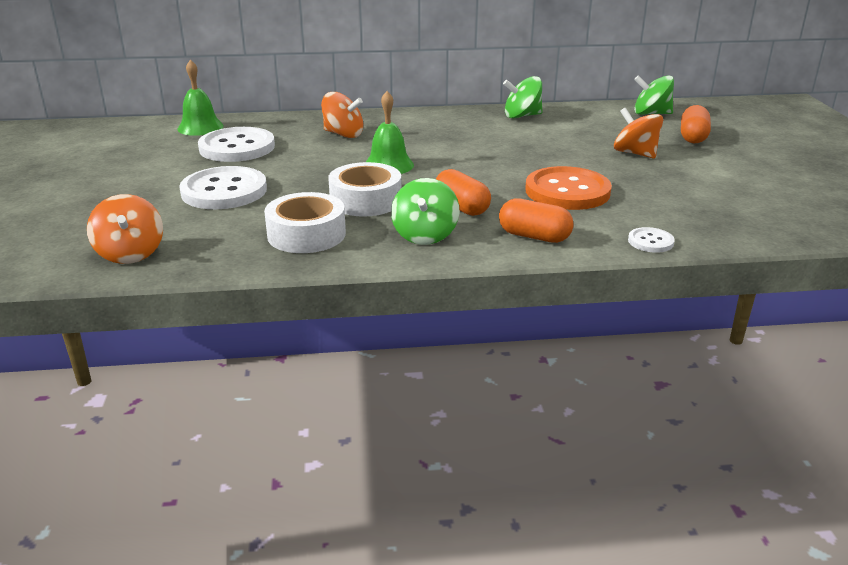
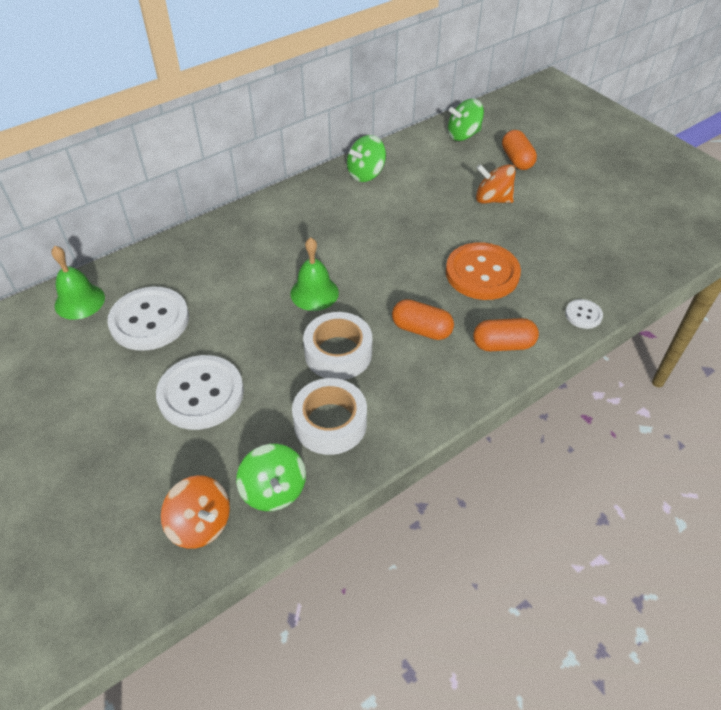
camera: 30 degrees left, 20 degrees up
(343, 134) = (233, 260): orange spinning top -> none
(425, 235) = (424, 380): green spinning top -> green spinning top (274, 490)

